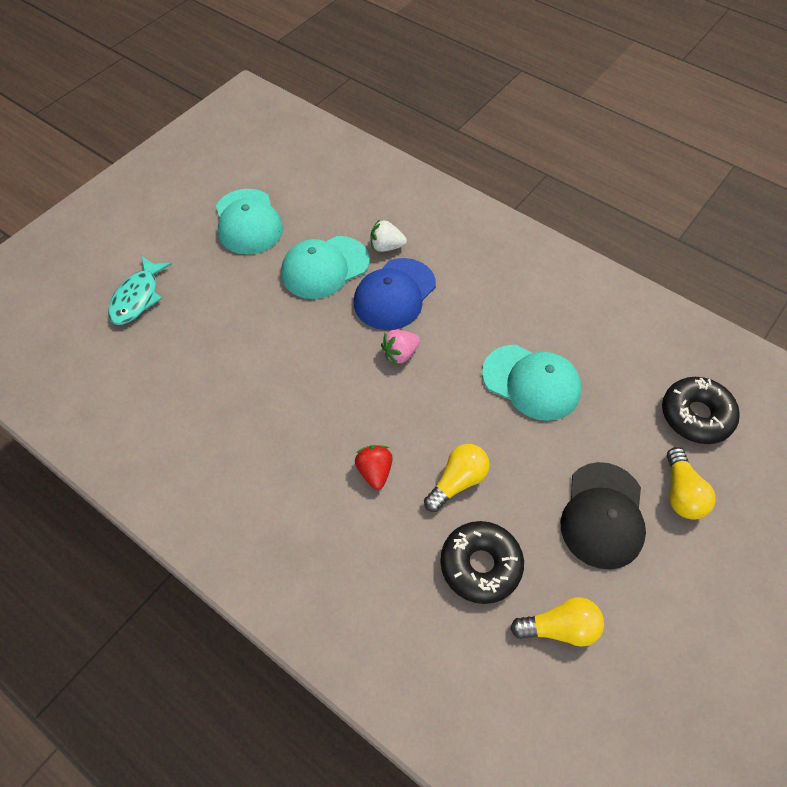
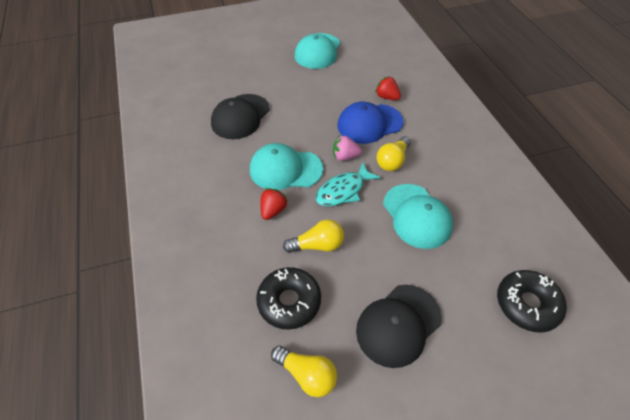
camera: 35 degrees right, 5 degrees down
(138, 297) = (229, 61): turquoise fish -> turquoise fish (343, 190)
(226, 371) = (240, 116): none -> black cap
(325, 267) = (340, 91): turquoise cap -> turquoise cap (285, 169)
(386, 247) = (387, 97): white strawberry -> red strawberry
(681, 493) = (471, 348): yellow light bulb -> yellow light bulb (392, 161)

